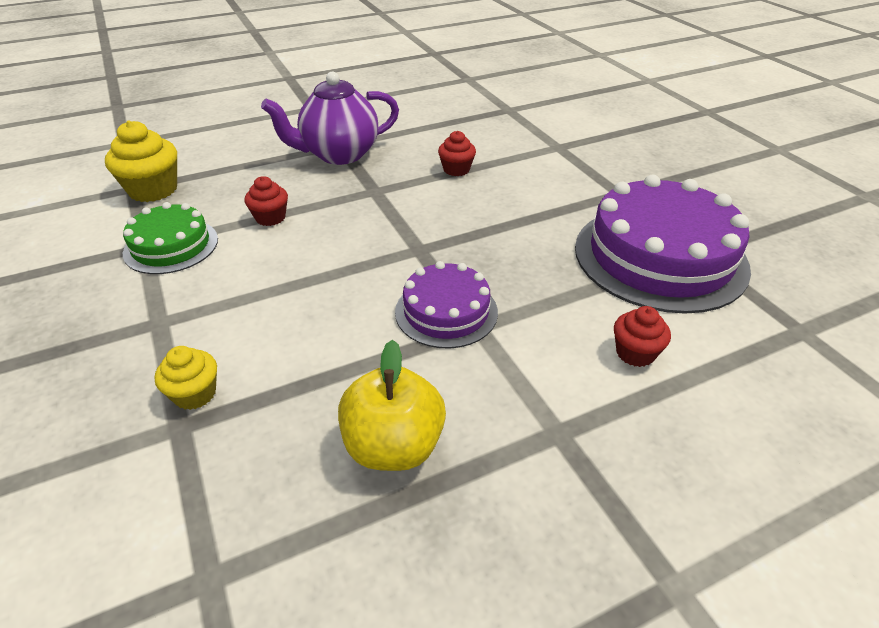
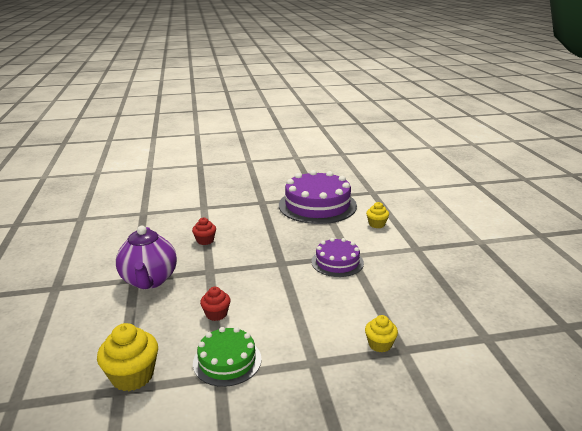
camera: 75 degrees left, 15 degrees down
(393, 446) = (420, 286): yellow apple -> none
(635, 353) = (377, 224): red cupcake -> yellow cupcake

